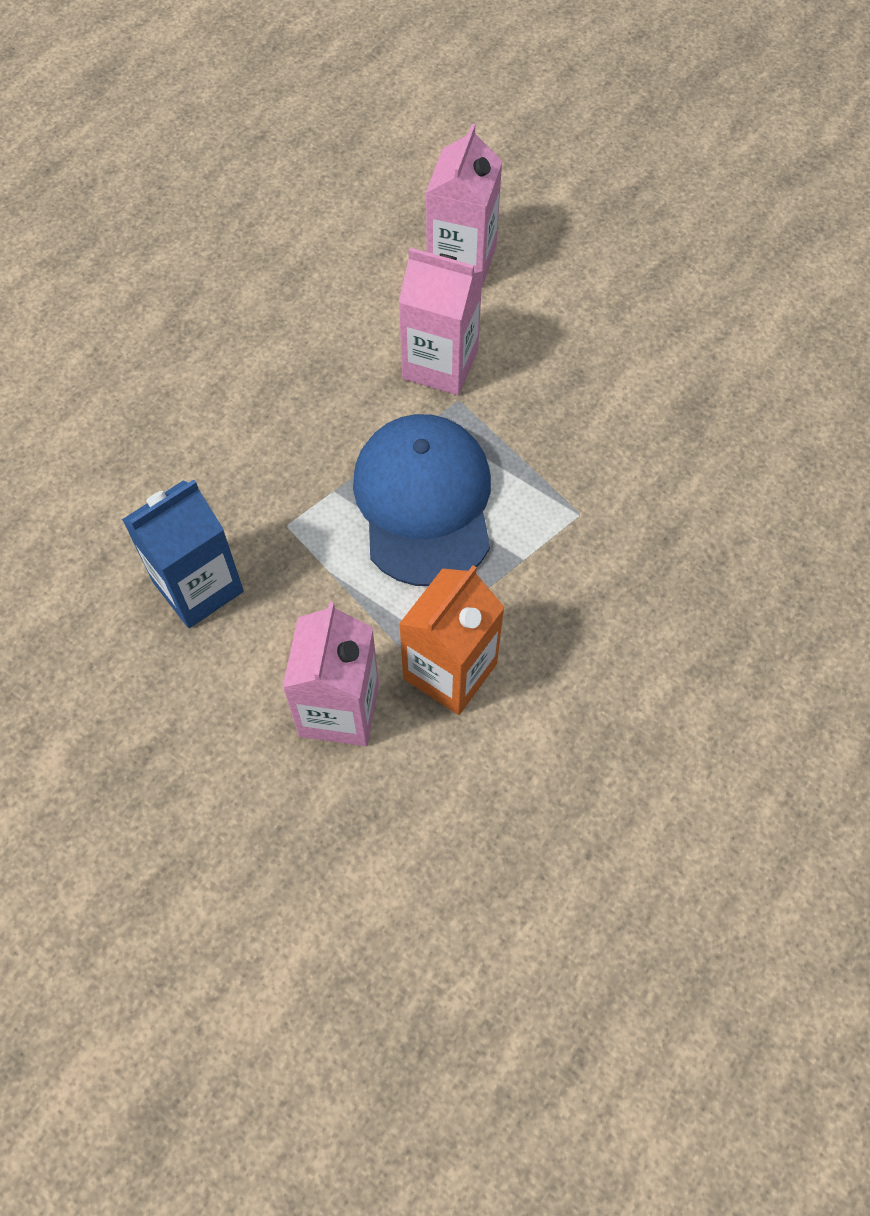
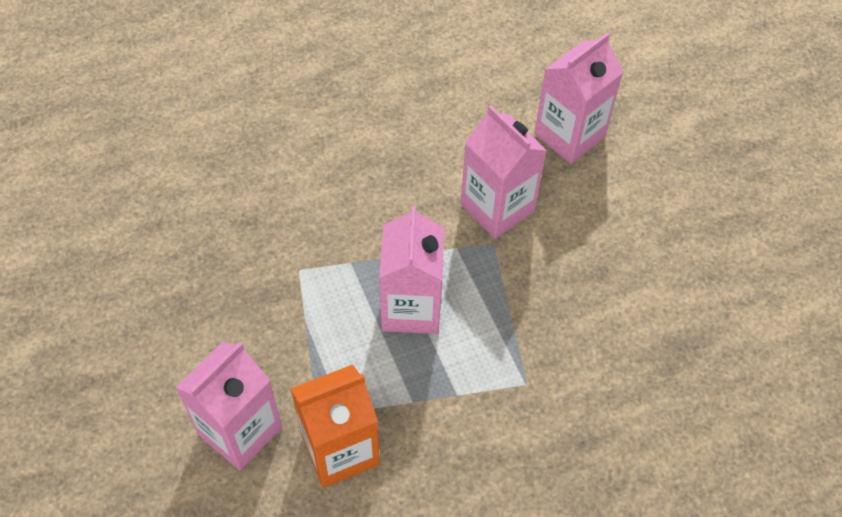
camera: 30 degrees right, 5 degrees down
(198, 587) = (206, 281): blue carton -> none
(424, 502) = (411, 307): blue cap -> pink carton

